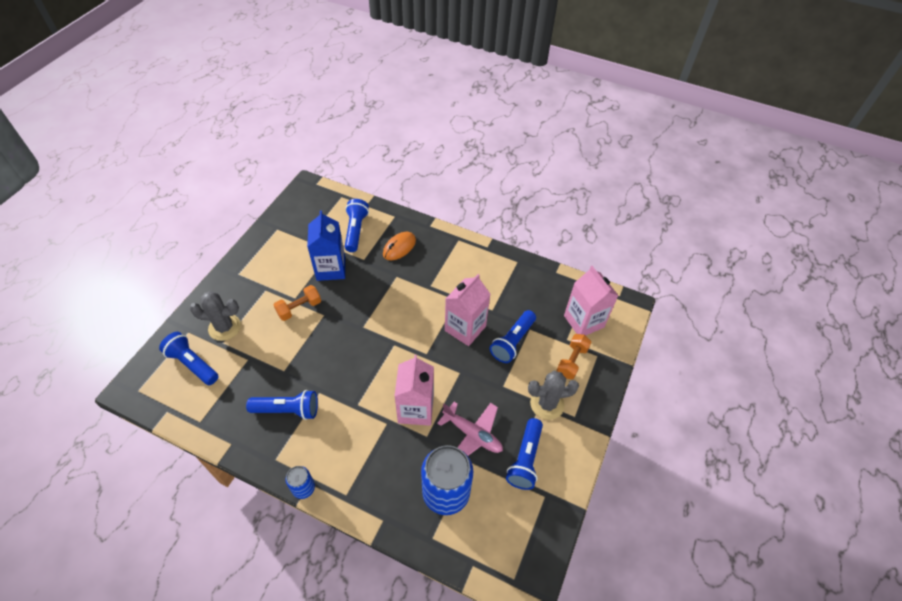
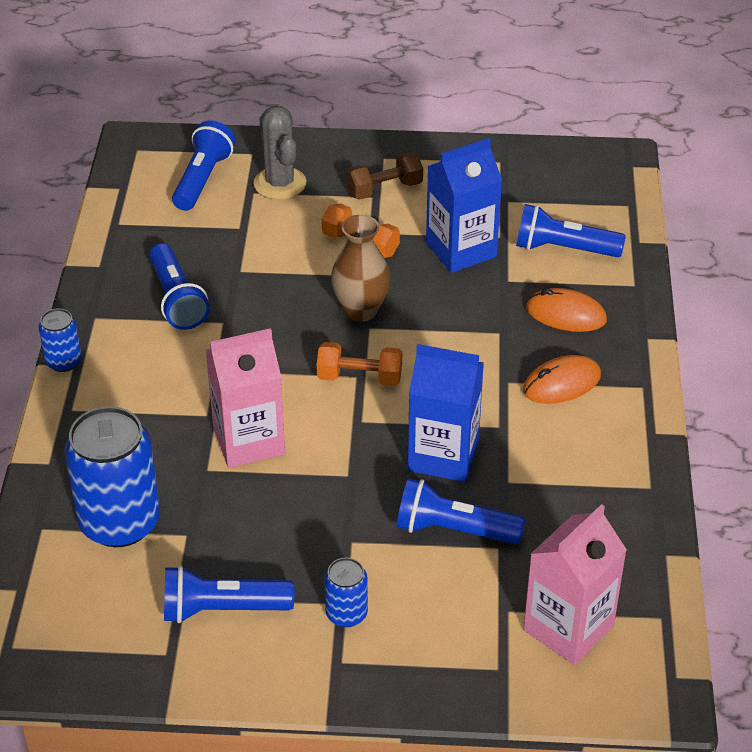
camera: 70 degrees right, 10 degrees down
(264, 283) = (384, 189): none -> brown dumbbell
(349, 326) = (360, 310): none -> brown vase
(355, 230) = (563, 249): blue flashlight -> blue flashlight turned 150 degrees counterclockwise
(442, 266) = (561, 383): none -> orange mouse
(465, 328) = (443, 455): pink carton -> blue carton
(472, 434) = (236, 526): pink plane -> none
(547, 404) = (346, 614): grey cactus -> blue can
(572, 361) = (461, 630): orange dumbbell -> orange dumbbell (359, 378)

